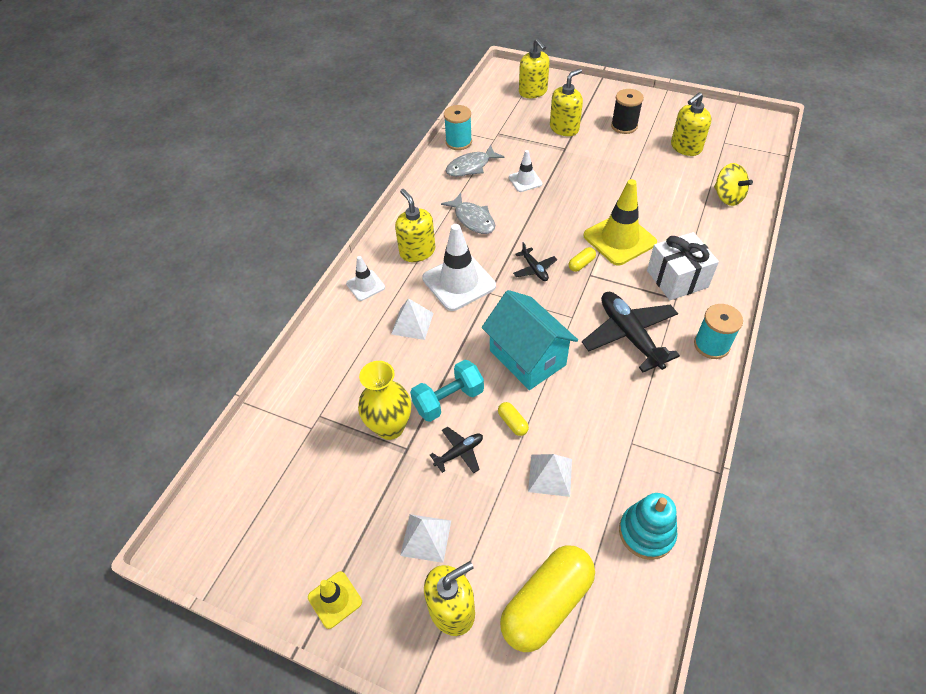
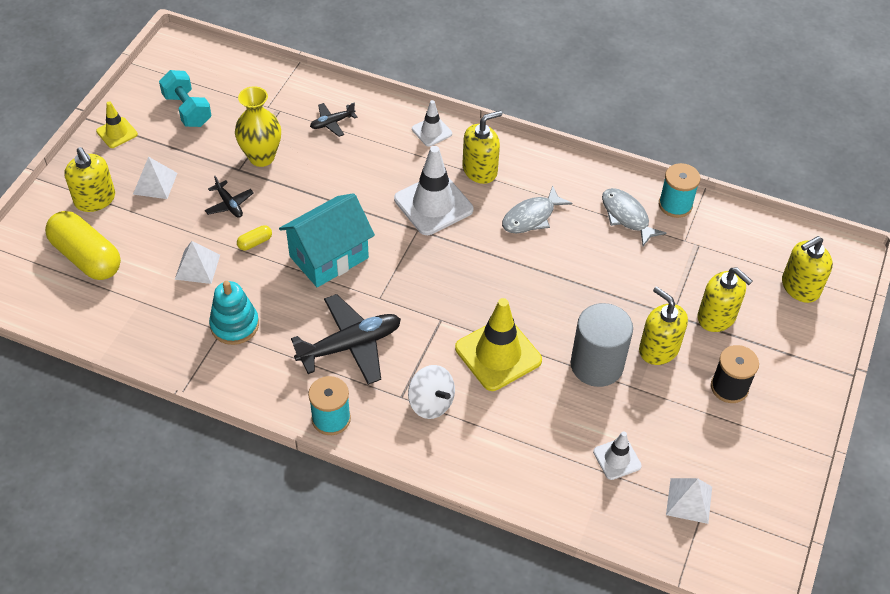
camera: 85 degrees right, 0 degrees up
(412, 323) = (379, 169): white pyramid -> white pyramid (689, 500)
(448, 400) = (285, 196): turquoise dumbbell -> turquoise dumbbell (187, 110)
(525, 180) = (603, 269): white traffic cone -> white traffic cone (617, 459)
(534, 269) = (451, 269): black plane -> black plane (332, 123)
(581, 264) = (457, 313): yellow capsule -> none
(618, 186) = (596, 365): none -> grey cylinder
(646, 532) = (131, 330): turquoise stacking toy -> turquoise stacking toy (234, 325)
(677, 279) = (431, 403): white gift -> white spinning top
(685, 147) = (685, 456): yellow soap dispenser -> yellow soap dispenser (658, 349)
(727, 197) = (579, 486): yellow spinning top -> none

